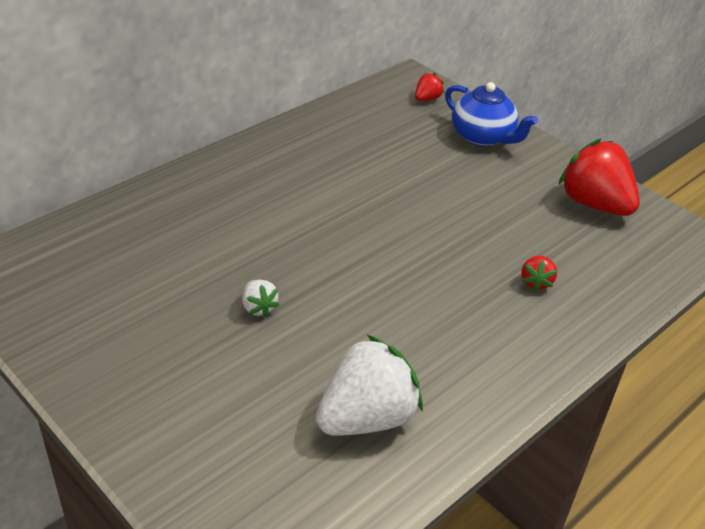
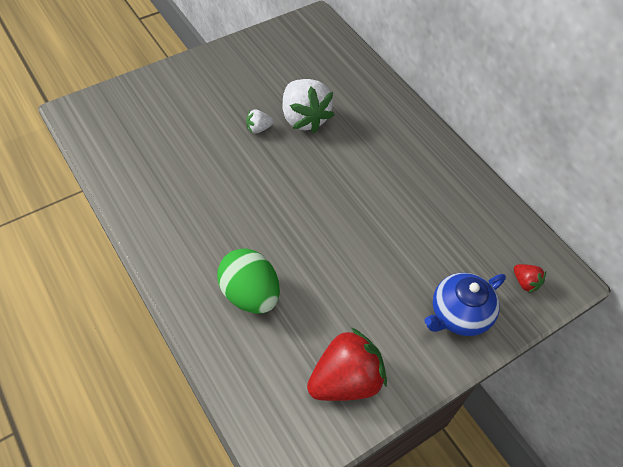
camera: 100 degrees right, 15 degrees up
(366, 418) = (155, 166): white strawberry -> white strawberry (304, 118)
(536, 282) = (250, 294): red strawberry -> green egg

